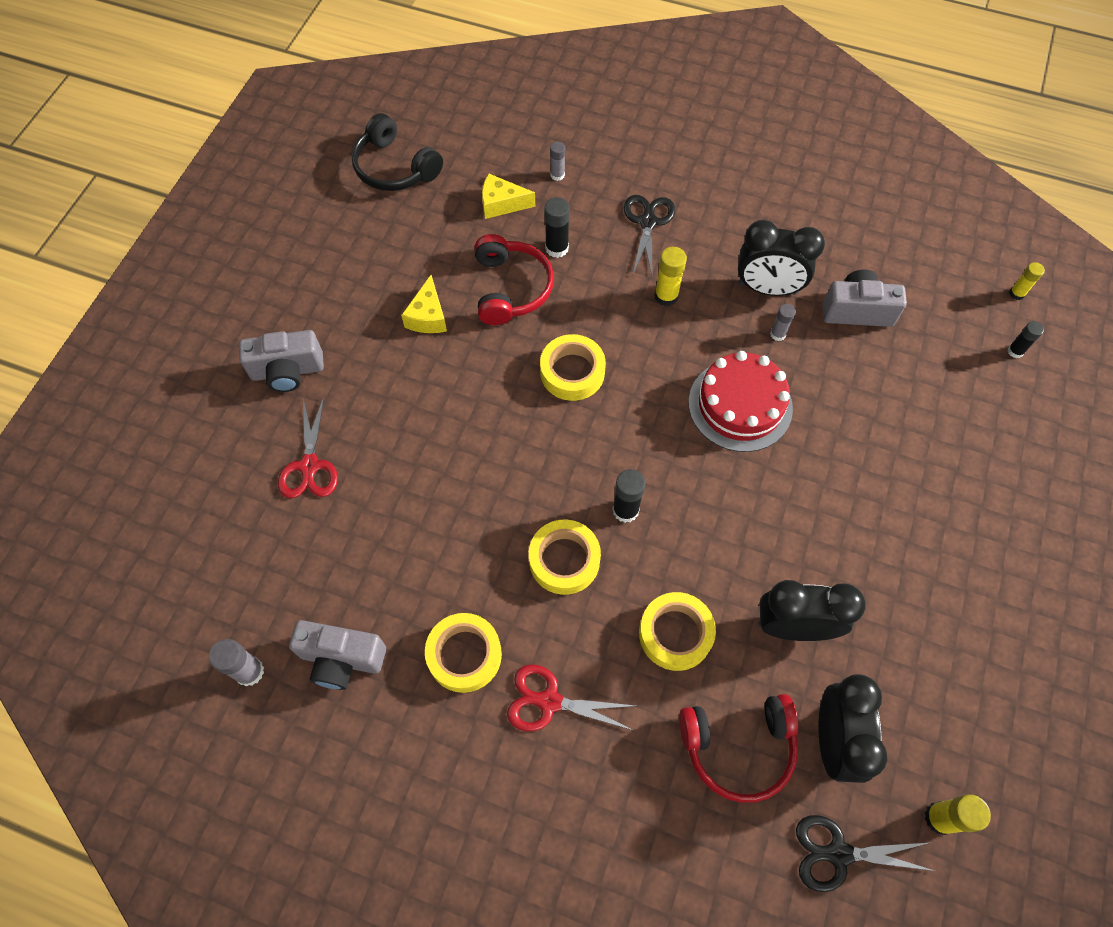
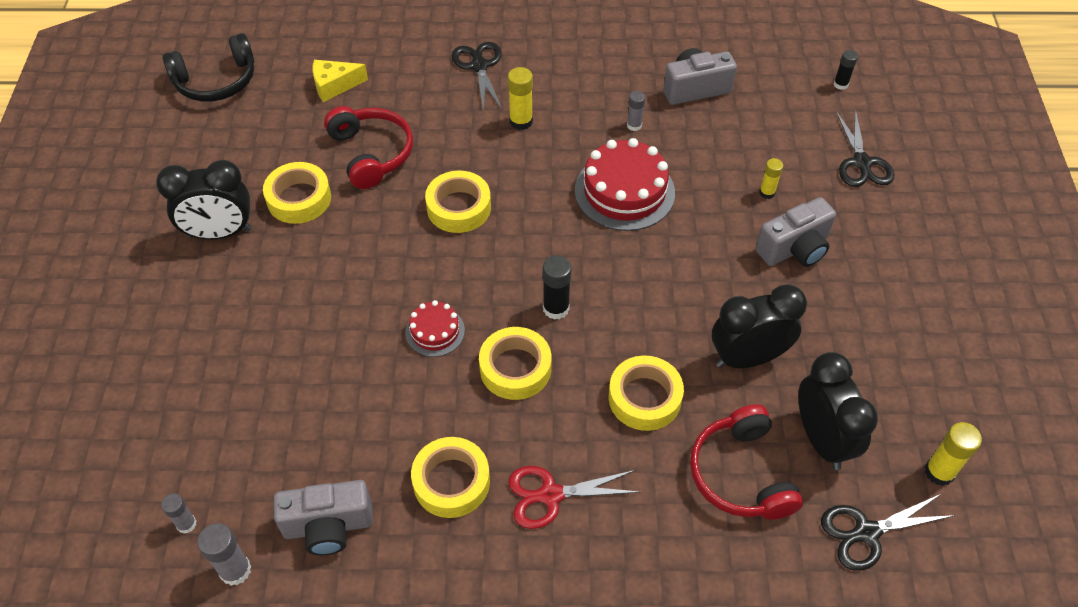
camera: 20 degrees left, 10 degrees down
(287, 371) = (172, 285): grey camera -> grey camera (794, 249)
(309, 466) = (228, 363): red scissors -> none
(395, 167) = (216, 81): black headphones -> black headphones turned 45 degrees counterclockwise
(428, 316) = (299, 198): yellow cheese -> yellow tape
(503, 496) = (435, 331): none -> red cake
(557, 175) = (379, 49): grey glue stick -> grey glue stick (186, 524)
(557, 248) = (402, 109): black glue stick -> none
(738, 747) = (741, 474): red headphones -> red headphones turned 105 degrees clockwise
(767, 288) = (609, 91): black clock -> black clock (220, 233)
(1001, 449) = (862, 162): none -> black scissors
(1017, 293) = (822, 40): yellow glue stick -> yellow glue stick (767, 192)

